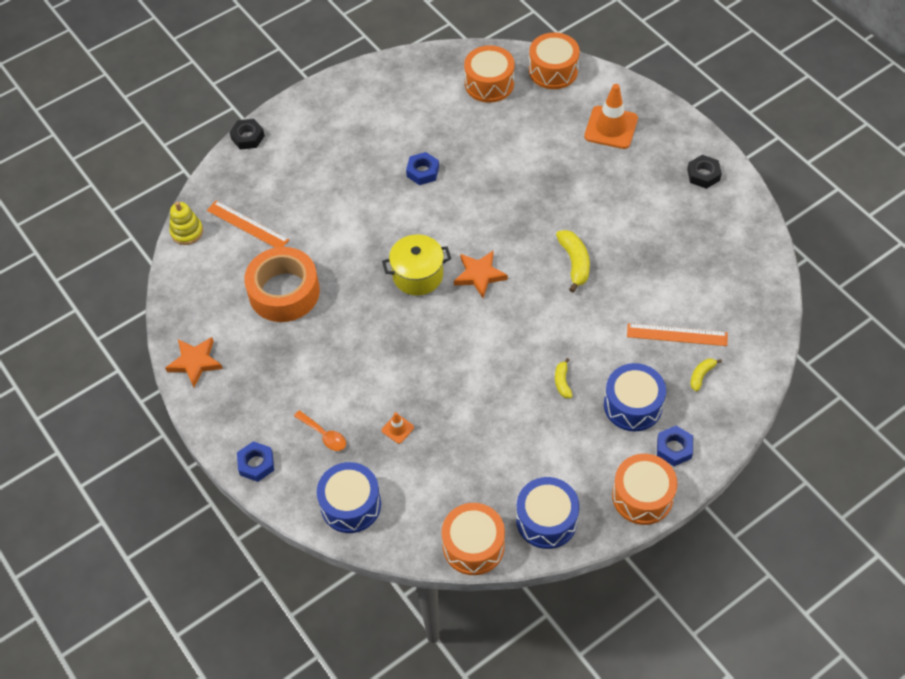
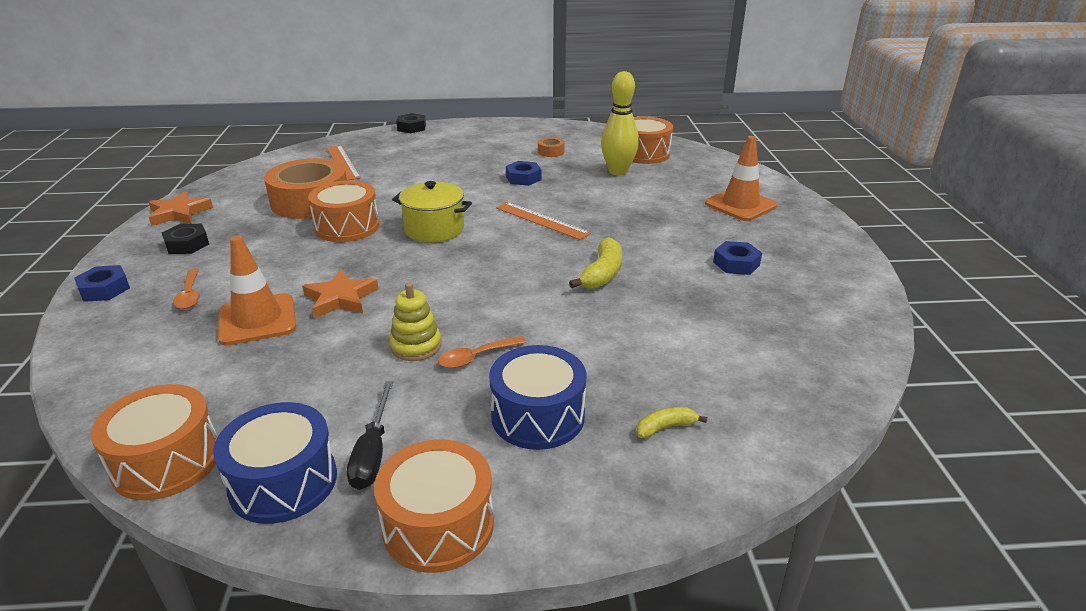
camera: 30 degrees right, 25 degrees down
(187, 232) = (296, 153): yellow stacking toy -> yellow stacking toy (416, 346)
(350, 505) = (120, 357): blue drum -> none
(397, 429) = (257, 320): orange traffic cone -> orange traffic cone, size x2.14
(410, 118) = (551, 152): none -> orange tape
(479, 275) = (492, 248): orange star -> orange star (341, 298)
(489, 124) = (618, 171): none -> yellow bowling pin
(553, 70) = (714, 162): orange drum -> orange drum (347, 227)
(562, 382) = (476, 357): yellow banana -> orange spoon
(571, 477) = (373, 452): none -> black screwdriver
(674, 448) = (546, 490): blue nut -> blue nut (736, 264)
(677, 335) = (668, 374): orange ruler -> orange ruler (541, 220)
(703, 175) = (823, 262): black nut -> black nut (187, 244)

